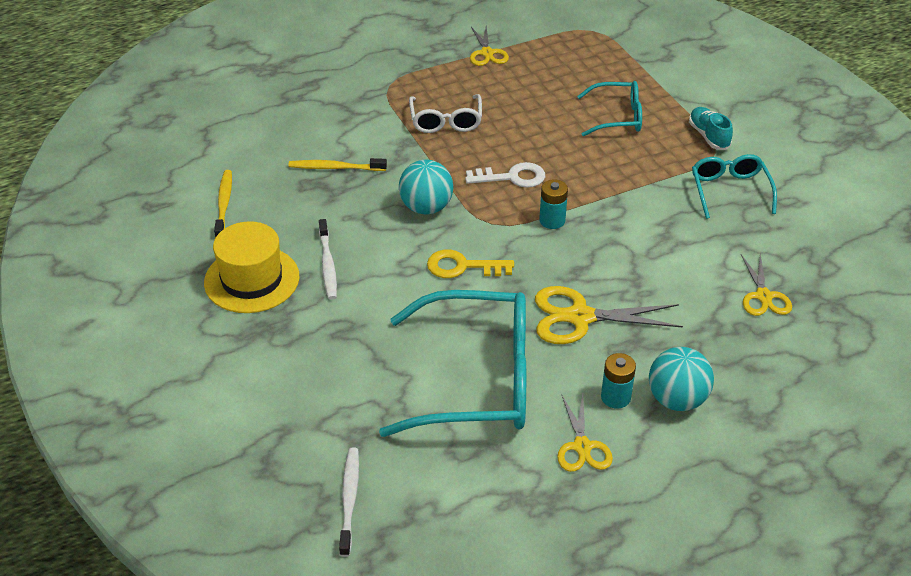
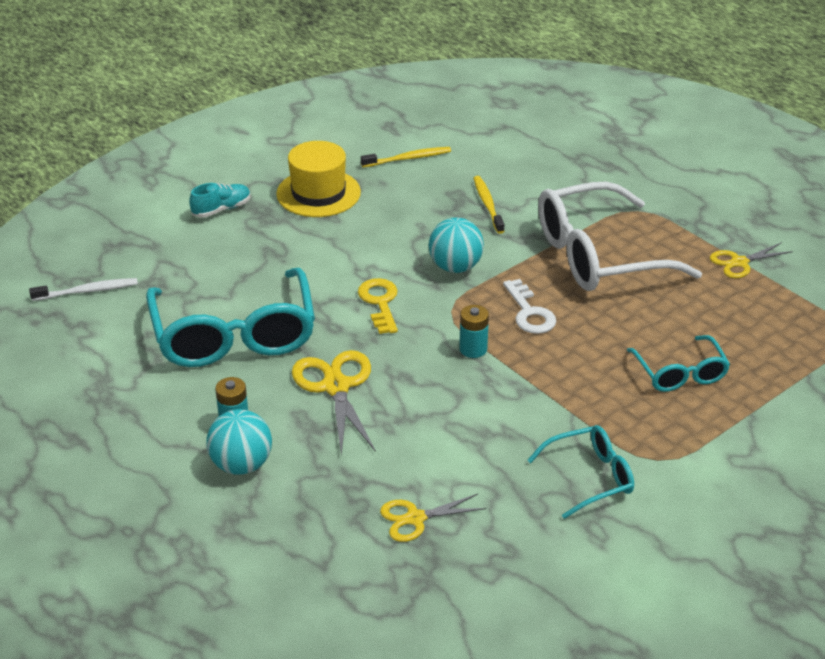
camera: 75 degrees right, 5 degrees down
(327, 265) = (352, 227): white toothbrush -> none
(446, 121) = (598, 256): white glasses -> white glasses, size x1.90
(582, 446) = (168, 409): yellow scissors -> none
(708, 136) = (687, 451): turquoise shoe -> turquoise shoe (221, 209)

